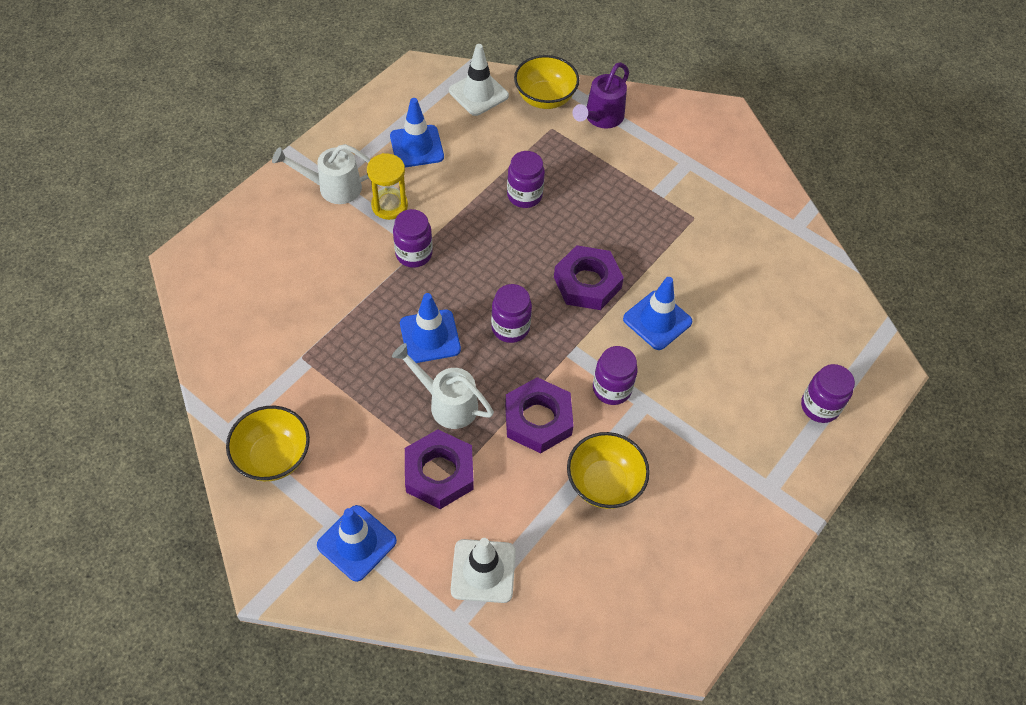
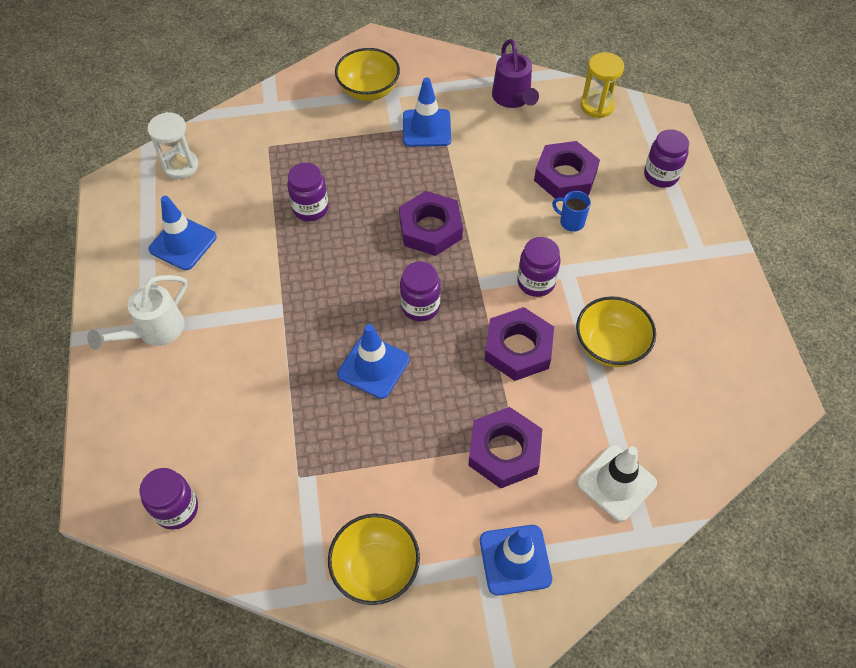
camera: 45 degrees left, 0 degrees up
(389, 205) = (219, 304): yellow hourglass -> yellow hourglass (597, 106)
(414, 254) = (284, 321): purple jar -> purple jar (176, 509)
(447, 403) = (447, 399): white watering can -> none
(478, 93) = (180, 166): white traffic cone -> white hourglass
(545, 98) = (236, 129): yellow bowl -> yellow bowl (369, 91)
(601, 118) = (294, 111): purple watering can -> purple watering can (513, 98)
(657, 320) = (505, 212): blue traffic cone -> blue traffic cone (426, 128)
(697, 373) = (571, 222): none -> blue mug
(739, 337) = (565, 176): none -> purple nut

